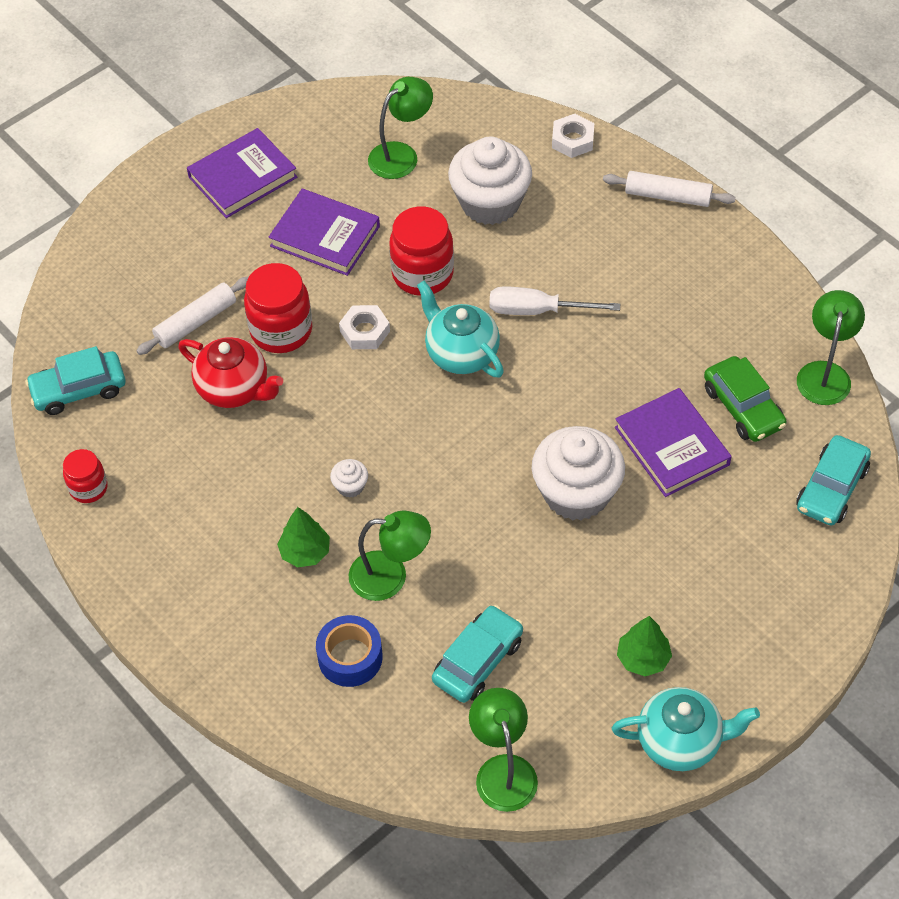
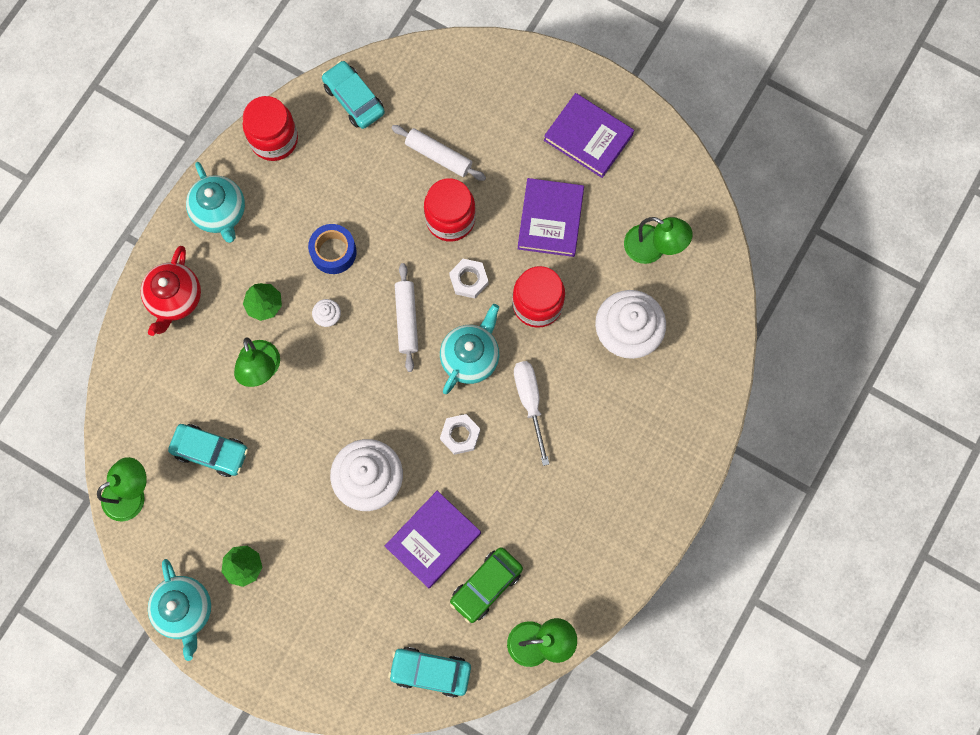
camera: 70 degrees right, 20 degrees up
(88, 488) = (274, 139): red jar -> red jar, size x1.70
(158, 572) = (220, 213): none -> turquoise teapot
(234, 389) = (387, 206): red teapot -> red teapot (175, 299)
(350, 657) = (190, 364): blue tape -> blue tape (333, 252)
(572, 140) = (716, 379): white nut -> white nut (460, 435)
(668, 196) = (682, 472): white rolling pin -> white rolling pin (407, 319)

